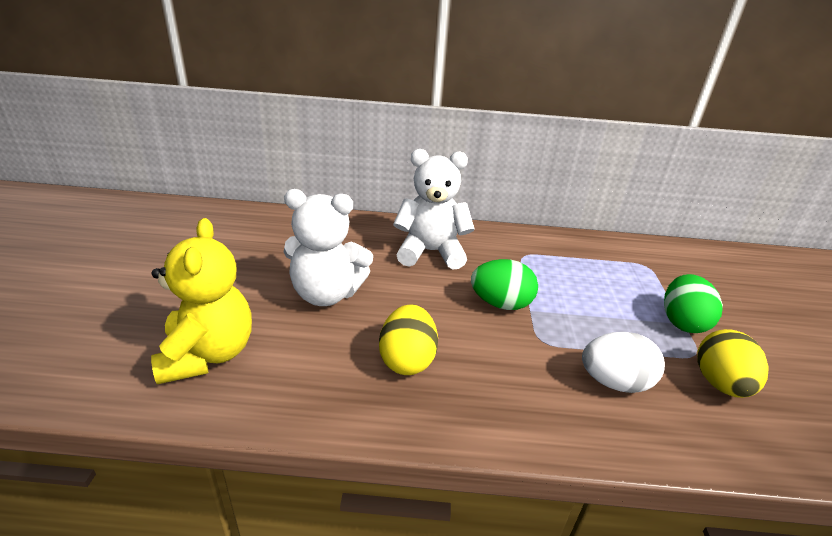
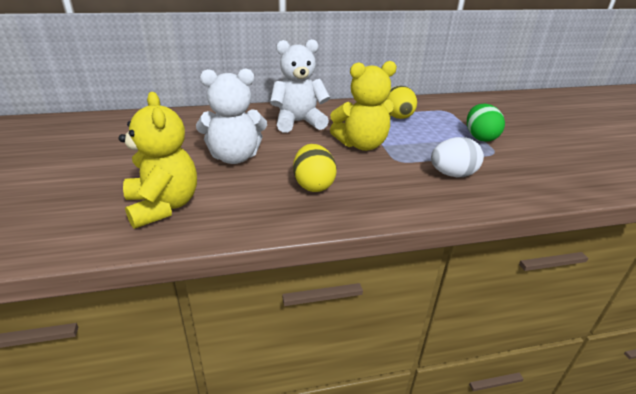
camera: 15 degrees left, 0 degrees up
(500, 304) = (361, 144): green egg -> yellow teddy bear
(720, 384) = (514, 165): yellow egg -> yellow egg (398, 117)

